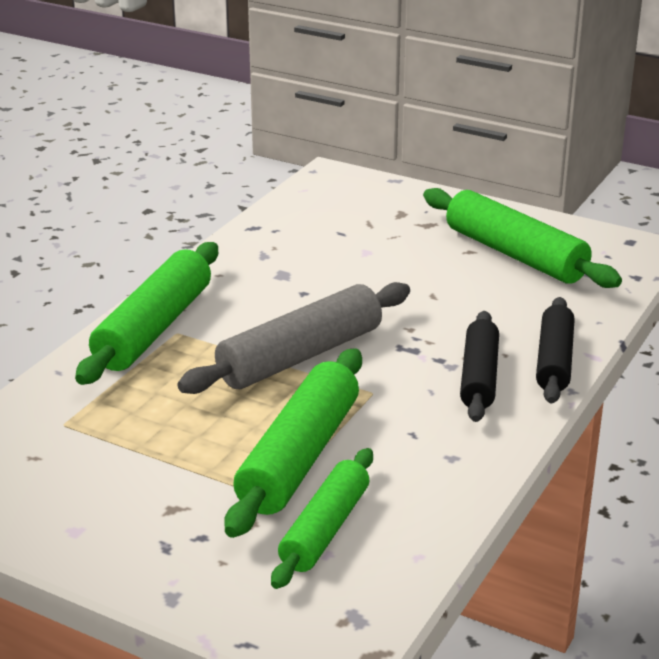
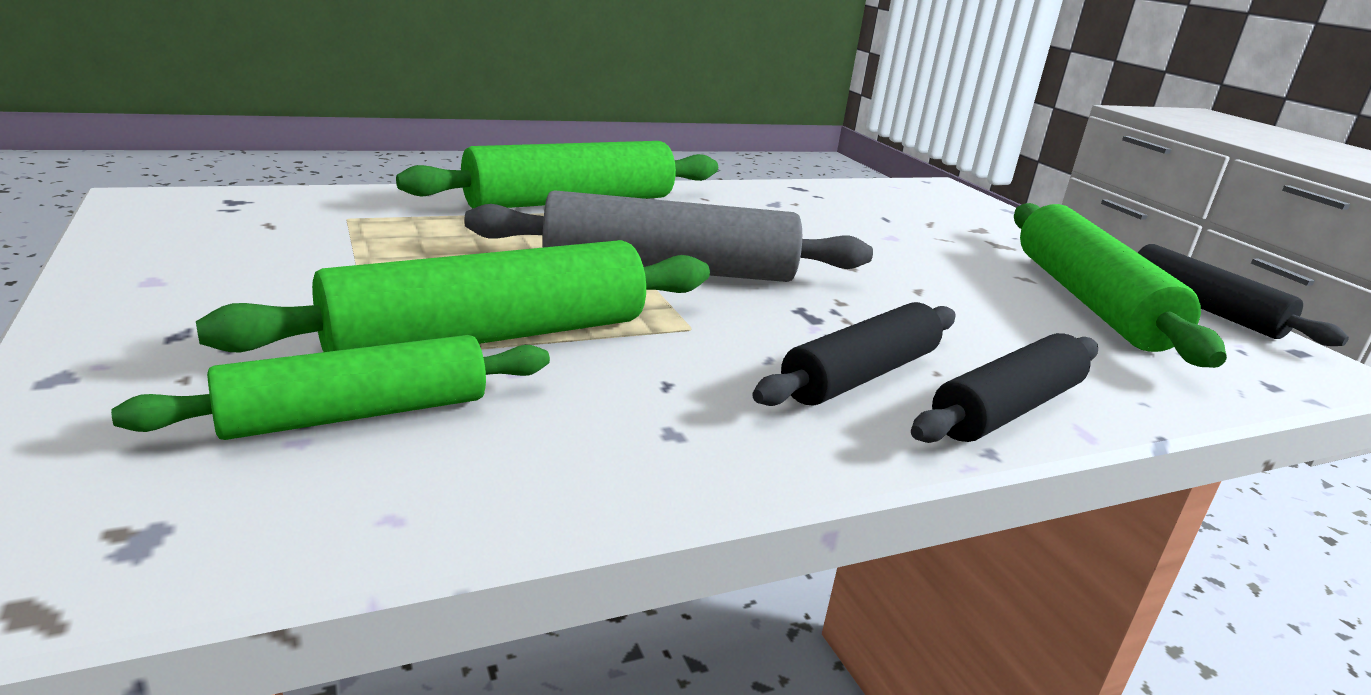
camera: 35 degrees right, 5 degrees down
(568, 228) = (1203, 308): none -> black rolling pin

